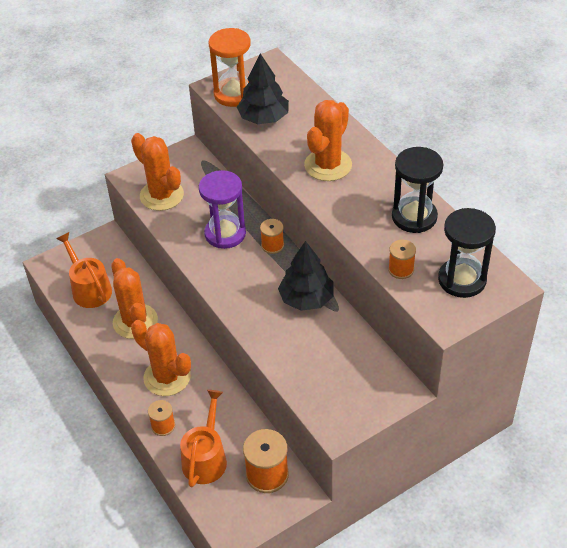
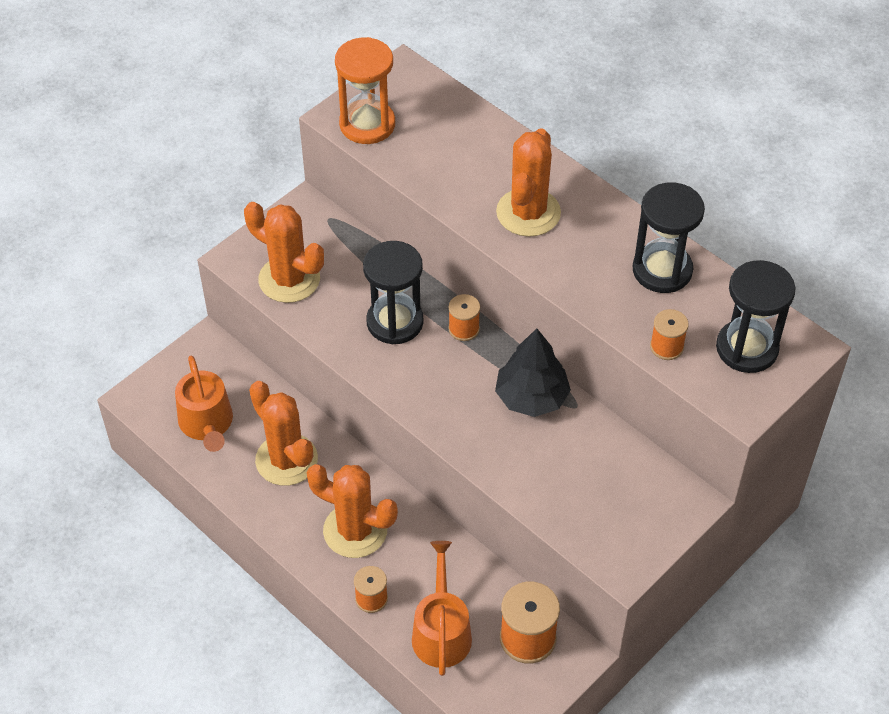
camera: 15 degrees left, 5 degrees up
(89, 289) = (207, 423): orange watering can -> orange watering can turned 150 degrees counterclockwise
(225, 233) = (395, 322): purple hourglass -> black hourglass
(263, 118) = (420, 155): black tree -> none

